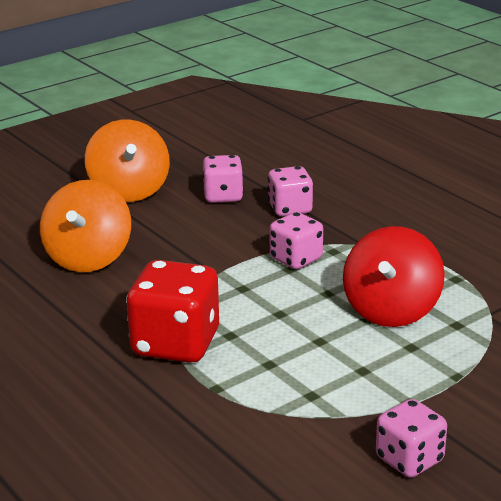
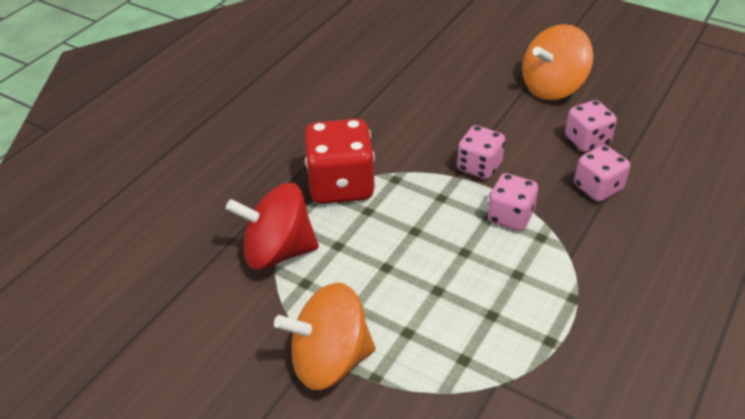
camera: 70 degrees right, 15 degrees up
(88, 258) = (434, 103): orange spinning top -> orange spinning top (330, 360)
(391, 310) = (462, 304): red spinning top -> red spinning top (278, 251)
(409, 460) = (239, 369): pink dice -> pink dice (479, 167)

